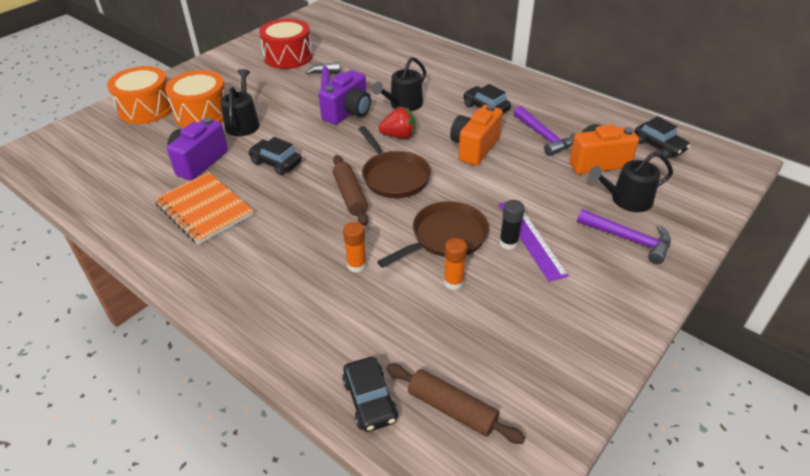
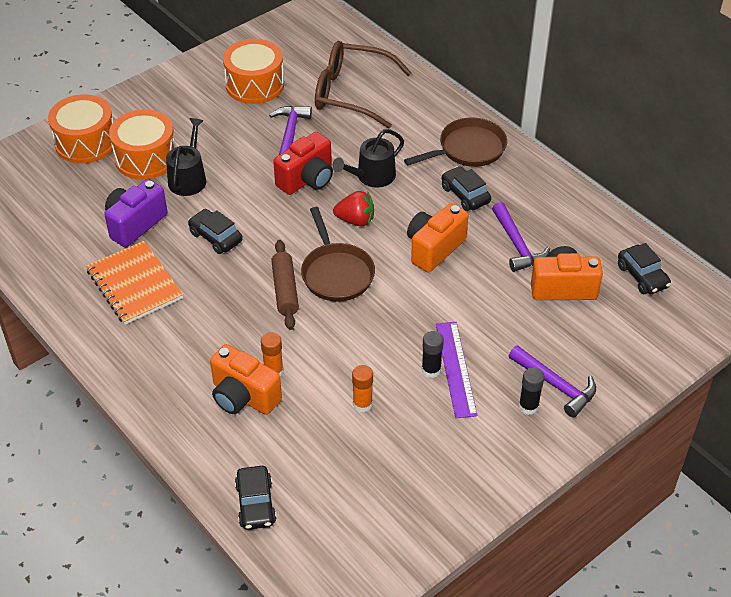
camera: 10 degrees right, 5 degrees up
(288, 57) = (255, 85): red drum -> orange drum
(331, 293) = (243, 397): none -> orange camera
(348, 112) = (307, 179): purple camera -> red camera
(368, 54) = (351, 93): none -> brown glasses
(445, 237) = (369, 354): brown pan -> brown pan (468, 149)
(452, 409) = (324, 523): brown rolling pin -> none
(612, 261) = (528, 406): none -> black glue stick
(627, 200) = (574, 339): black watering can -> none

